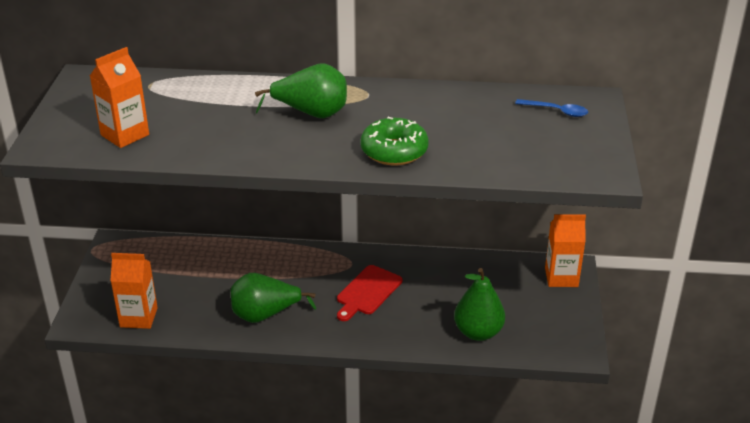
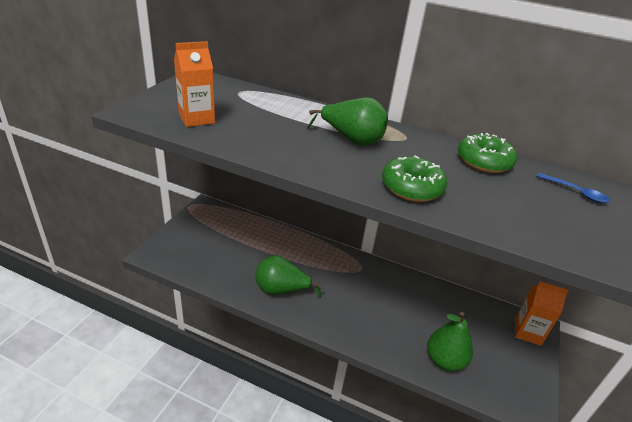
camera: 15 degrees right, 0 degrees up
(138, 317) = (192, 263): orange carton -> none
(368, 292) = (365, 296): red cutting board -> none
(459, 101) = (483, 161): none -> green donut

